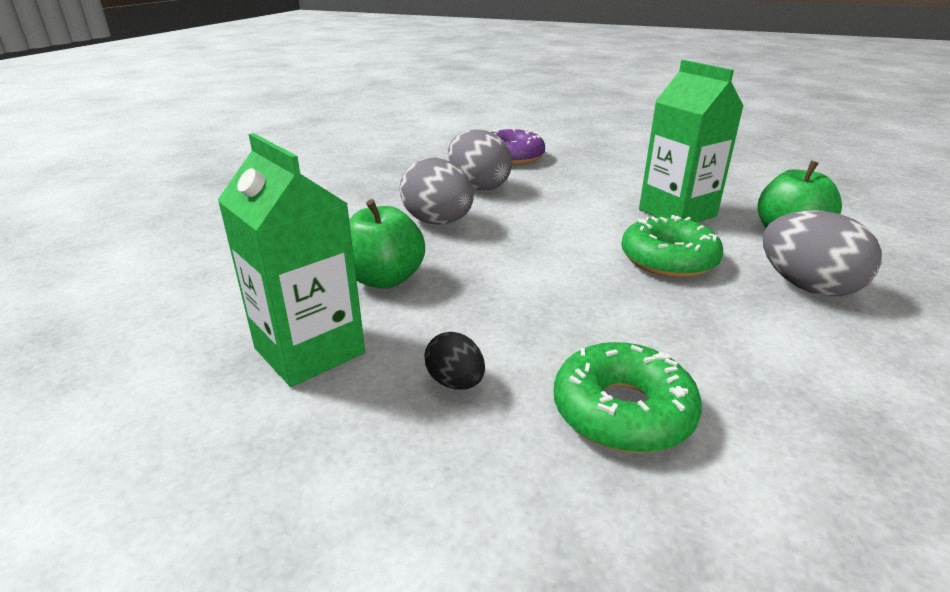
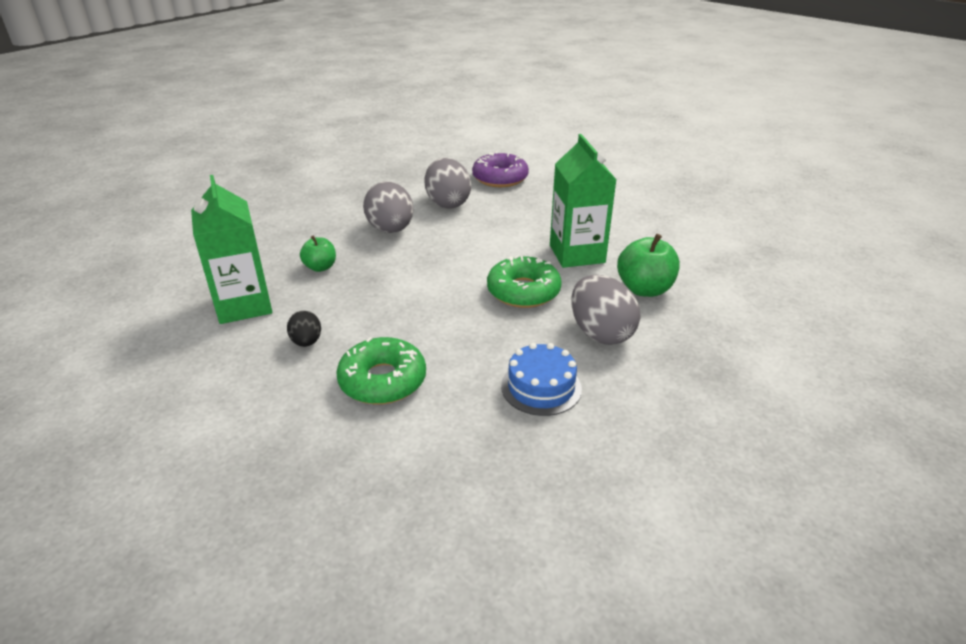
camera: 20 degrees right, 5 degrees up
(384, 279) = (320, 267): green apple -> green apple, size x0.61
(828, 366) = (541, 387): none -> blue cake

